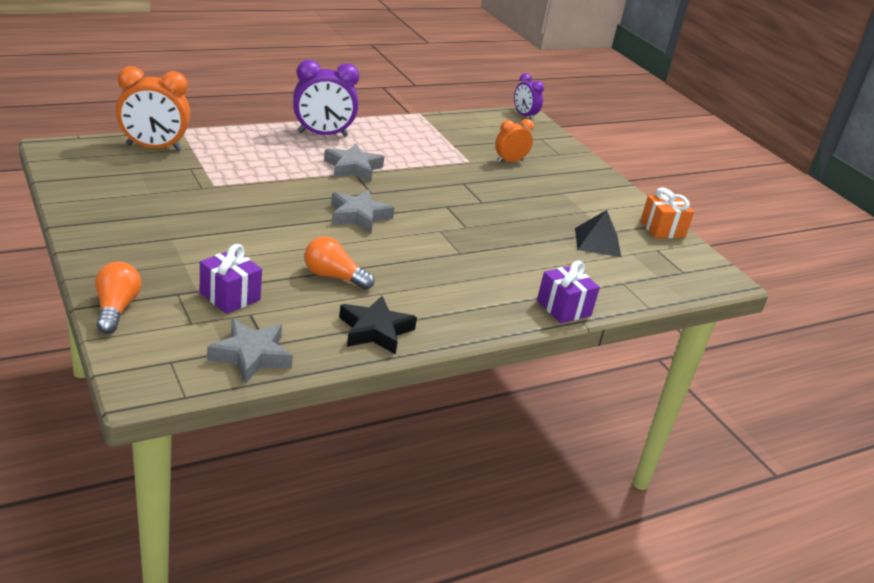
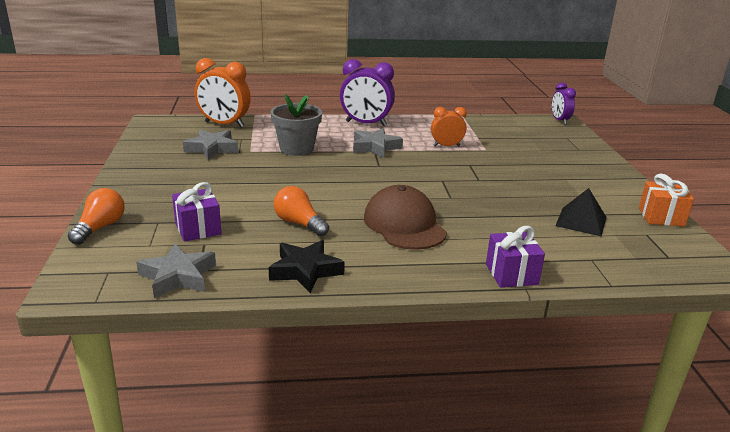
camera: 25 degrees right, 5 degrees down
(267, 178) = (296, 149): none -> grey flower pot
(359, 216) = (355, 181): grey star -> grey star (212, 149)
(439, 265) = (404, 224): none -> brown cap
(510, 161) = (525, 152): orange clock -> orange clock (446, 146)

